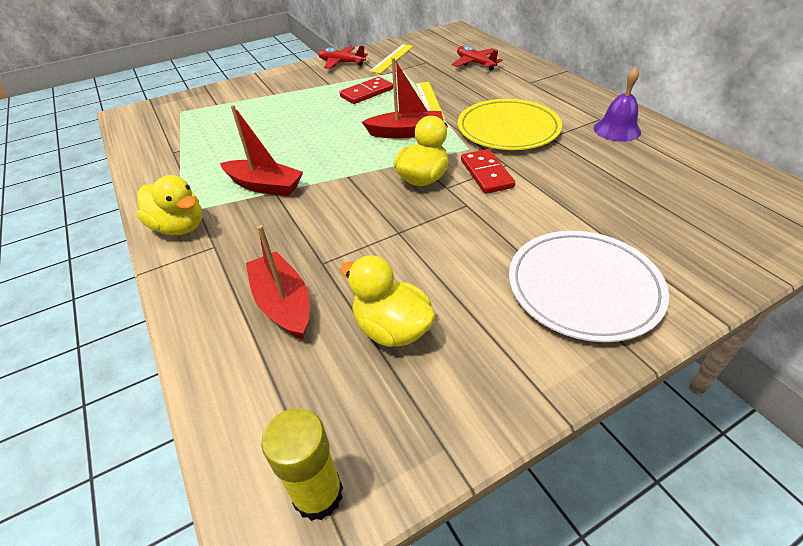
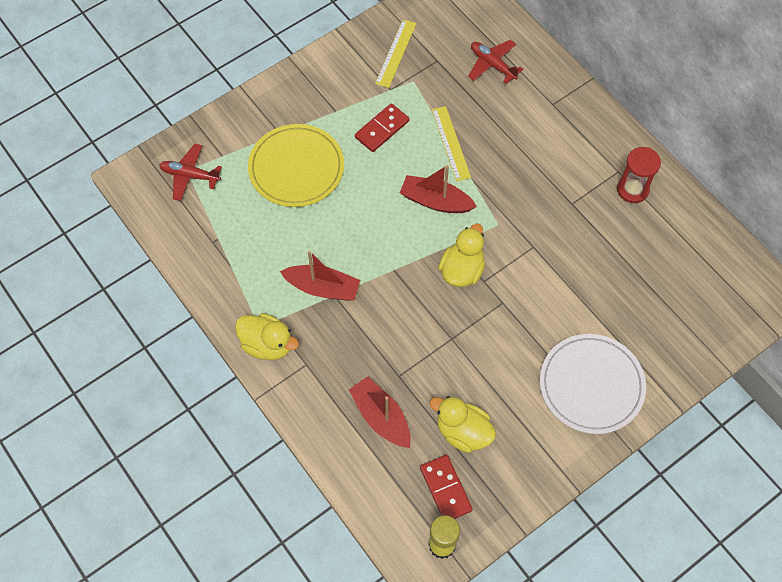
camera: 10 degrees left, 20 degrees up
(341, 63) = (338, 64): red plane -> red plane (190, 175)
(406, 133) = (436, 201): red boat -> red boat turned 150 degrees counterclockwise
(486, 174) = (516, 261): red domino -> red domino (445, 489)
(508, 129) = (532, 192): yellow plate -> yellow plate (296, 168)
(617, 130) = (632, 189): purple bell -> red hourglass

